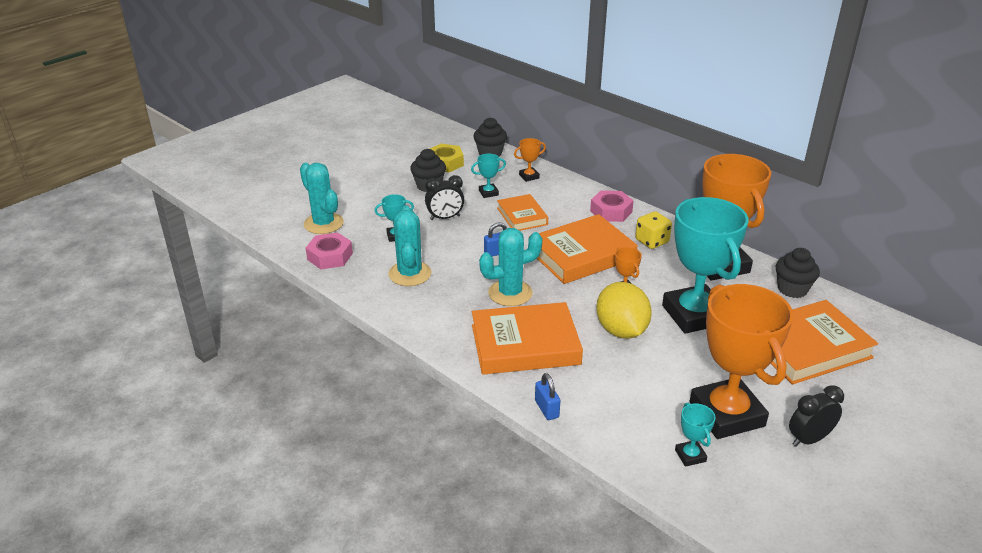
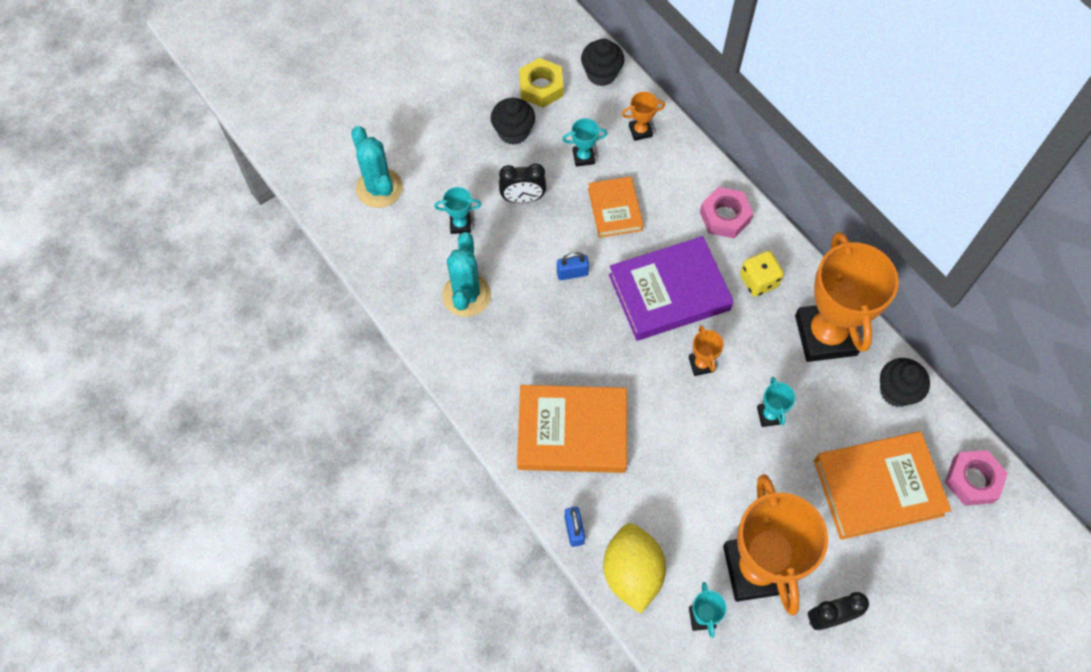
camera: 10 degrees right, 30 degrees up
(330, 256) = (380, 250): pink nut -> pink nut (972, 480)
(510, 293) = (572, 346): turquoise cactus -> none
(581, 255) = (669, 292): orange book -> purple book
(621, 330) = (681, 427): yellow lemon -> yellow lemon (632, 573)
(694, 315) = (769, 415): turquoise trophy -> turquoise trophy, size x0.40

